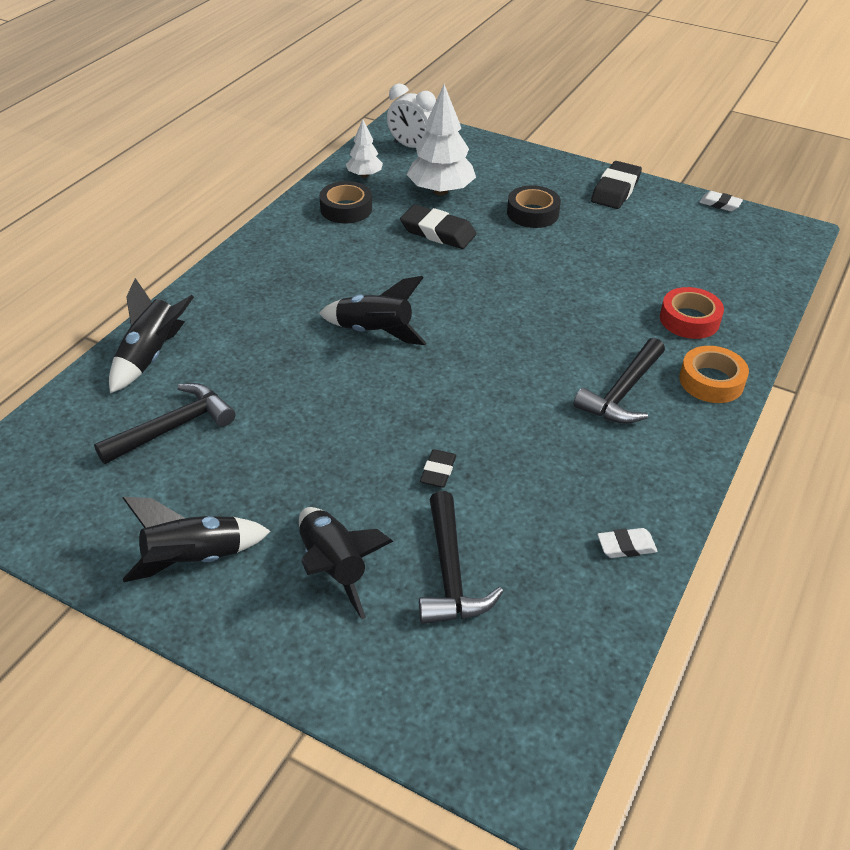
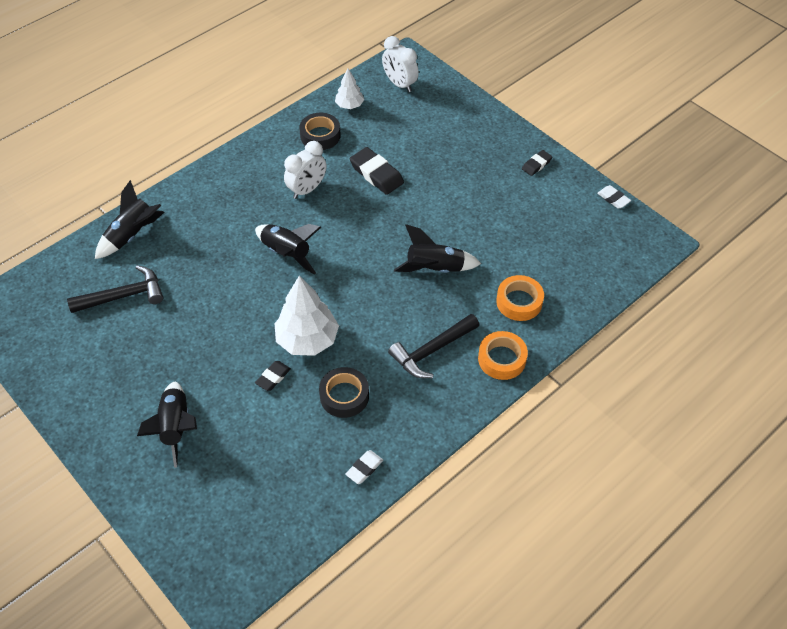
camera: 20 degrees right, 10 degrees up
(195, 560) = (97, 396): black rocket -> black rocket (435, 269)
(361, 263) = (307, 189): none -> white clock
(441, 191) = (399, 134): white tree -> white tree (307, 340)
(450, 573) = (243, 453): black hammer -> none
(532, 213) = (458, 173): black tape -> black tape (344, 396)
(615, 190) = (536, 164): black eraser -> black eraser, size x0.56
(626, 546) = (364, 468): white eraser -> white eraser turned 60 degrees counterclockwise
(689, 320) = (519, 302): red tape -> orange tape

